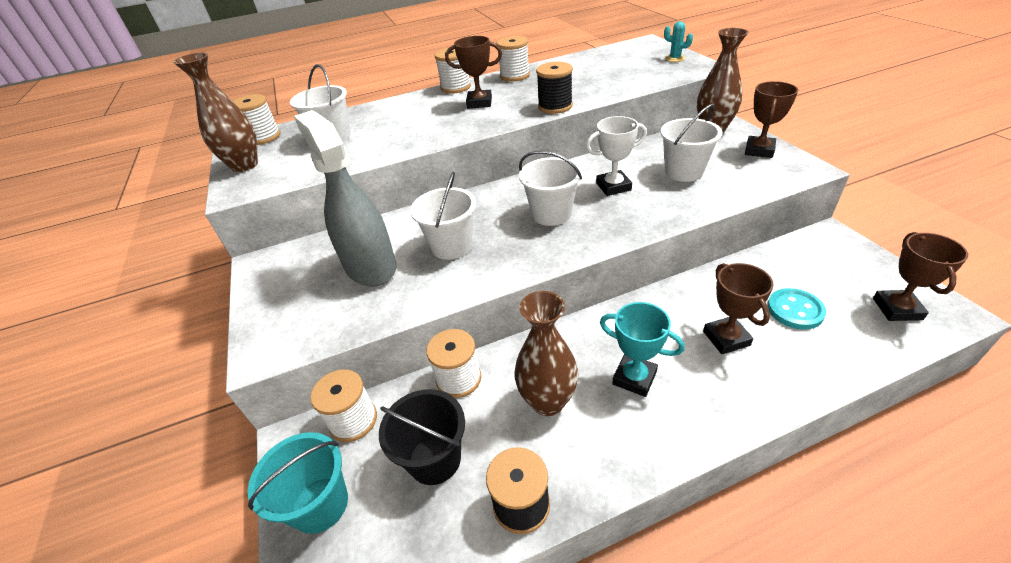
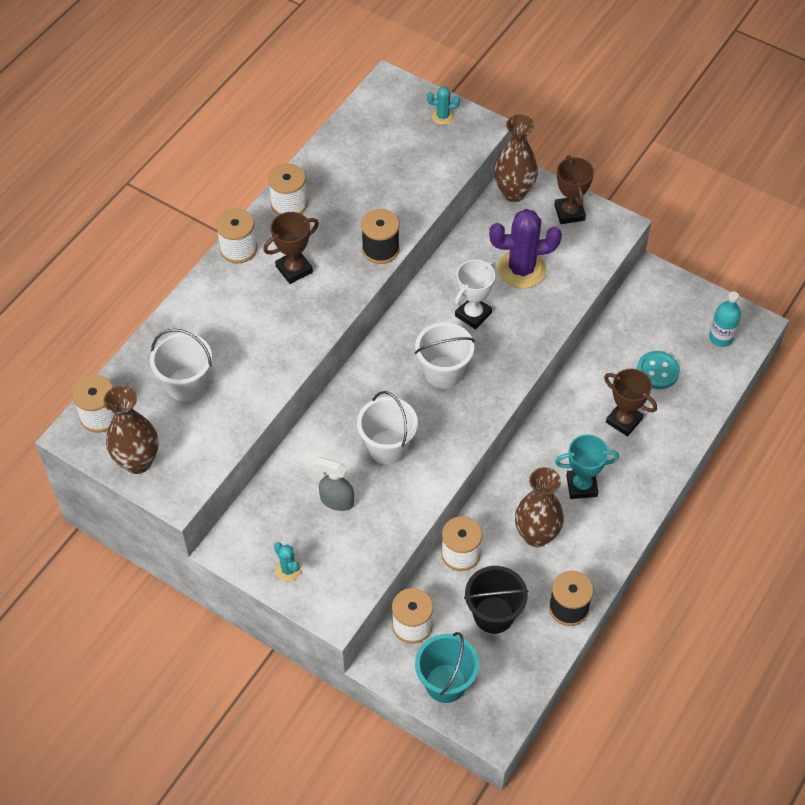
camera: 40 degrees left, 15 degrees up
(275, 299) = (288, 570): none -> turquoise cactus
(370, 266) = (336, 501): grey spray bottle -> grey spray bottle, size x0.49
(684, 172) = (521, 269): white bucket -> purple cactus
(897, 309) = (720, 338): brown trophy -> turquoise bottle

